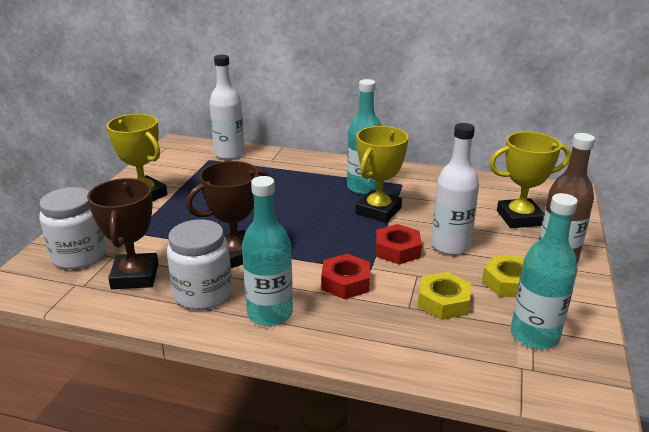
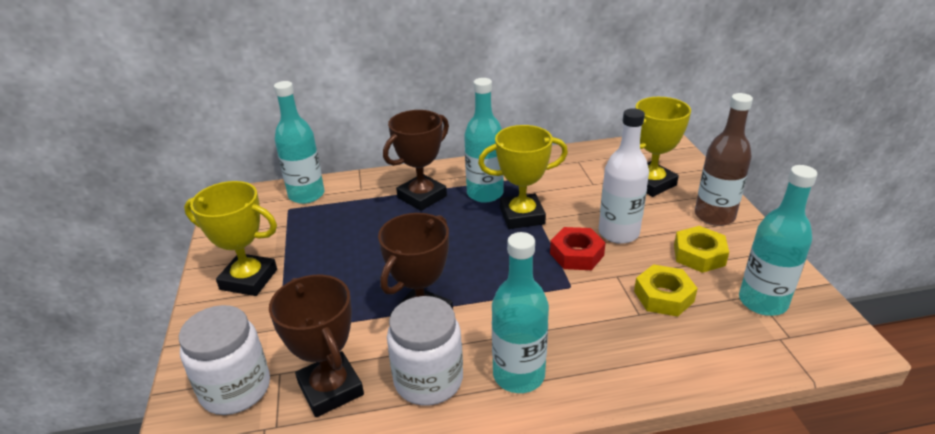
camera: 25 degrees left, 5 degrees up
(229, 154) = (306, 195): white bottle -> turquoise bottle
(311, 177) = (422, 197): none -> brown trophy
(345, 282) = (560, 309): red nut -> none
(378, 211) = (522, 216): yellow trophy -> yellow trophy turned 75 degrees clockwise

